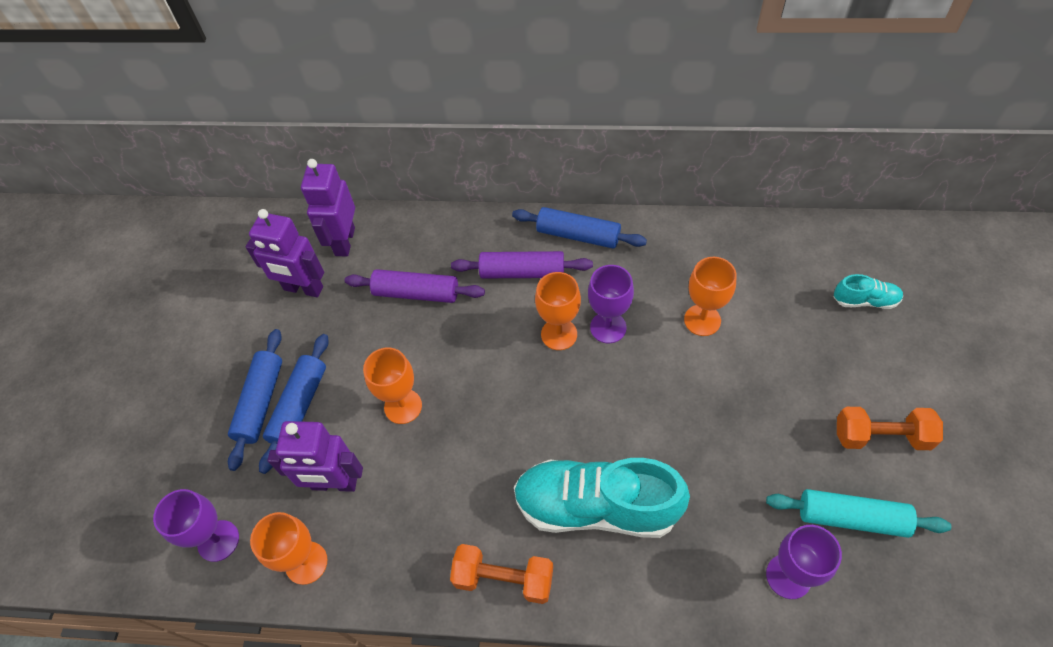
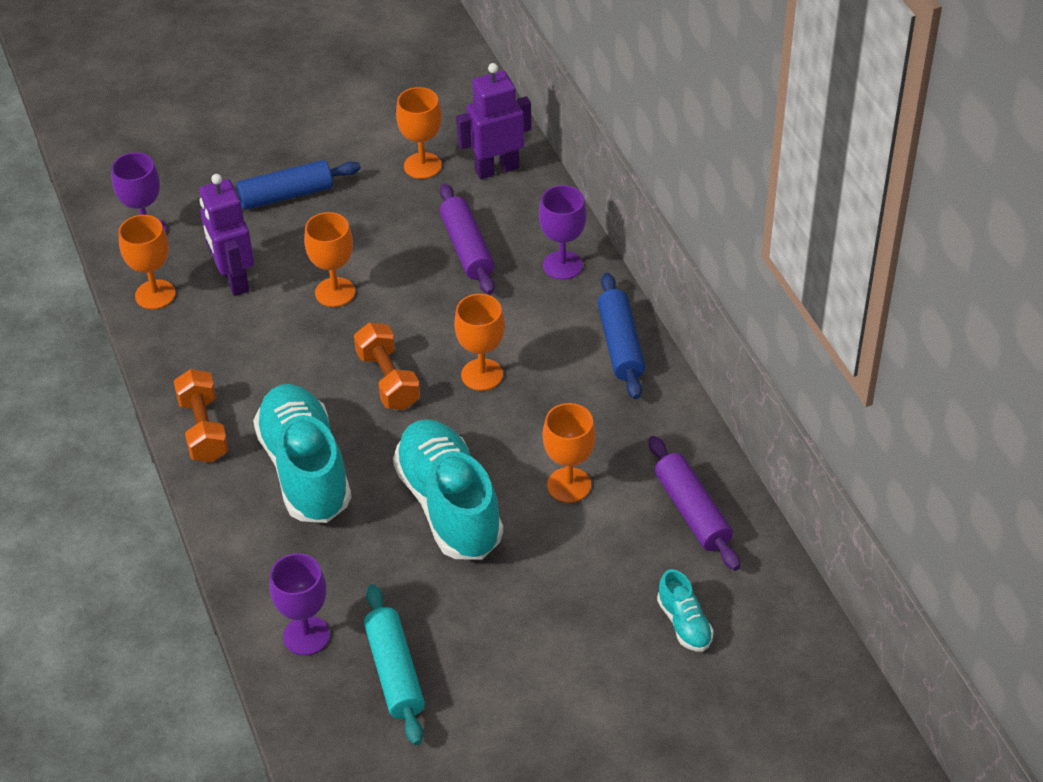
camera: 60 degrees right, 10 degrees down
(299, 406) = (296, 222): blue rolling pin -> none
(303, 289) = (422, 166): purple robot -> orange goblet
(522, 272) = (542, 318): purple rolling pin -> purple rolling pin (692, 511)
(608, 327) = (513, 410): purple goblet -> purple goblet (562, 265)
(687, 409) = (449, 506): none -> turquoise shoe
(881, 436) = (505, 677): orange dumbbell -> orange dumbbell (388, 380)

